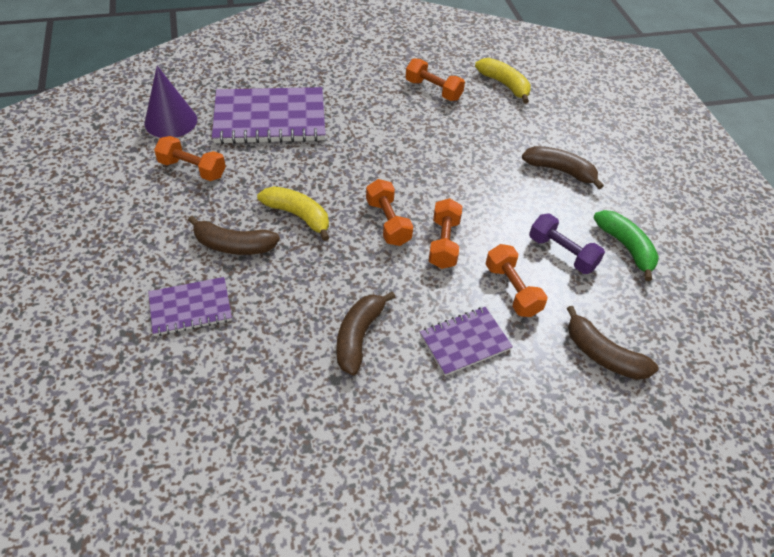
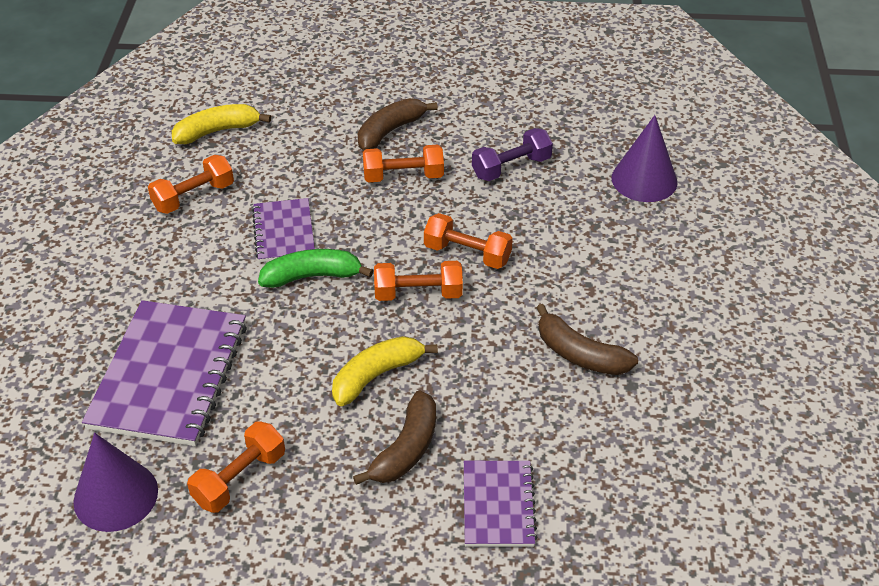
camera: 70 degrees left, 5 degrees down
(465, 342) = (607, 272): purple notebook -> purple notebook (284, 232)
(512, 290) = (549, 218): orange dumbbell -> orange dumbbell (403, 176)
(602, 354) = (644, 180): brown banana -> purple cone
(626, 247) = (518, 120): green banana -> green banana (312, 276)

